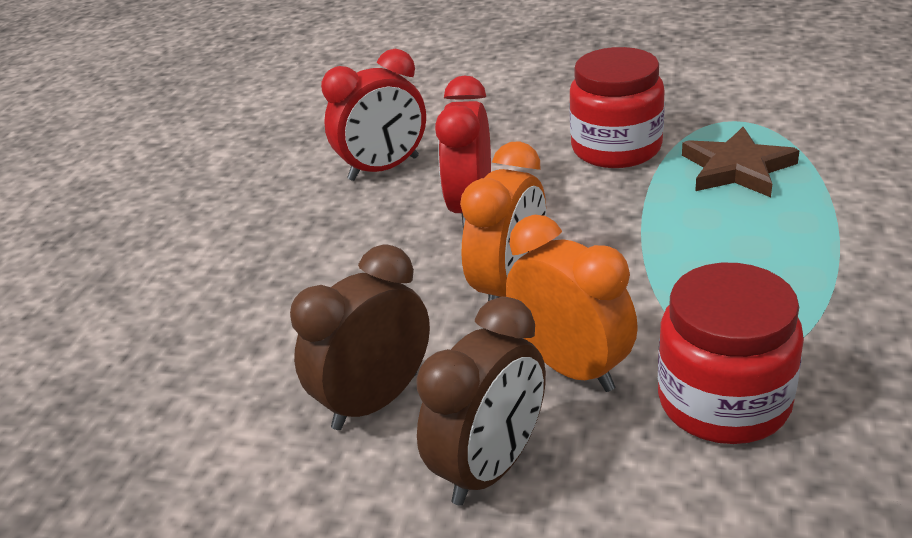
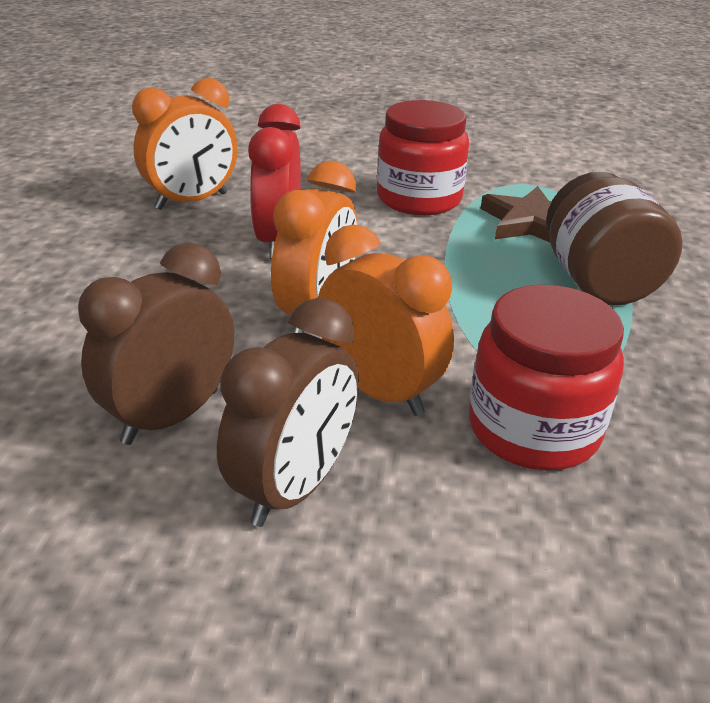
camera: 10 degrees left, 0 degrees up
(384, 169) = (192, 201): red clock -> orange clock
(803, 235) = (598, 282): none -> brown jar

